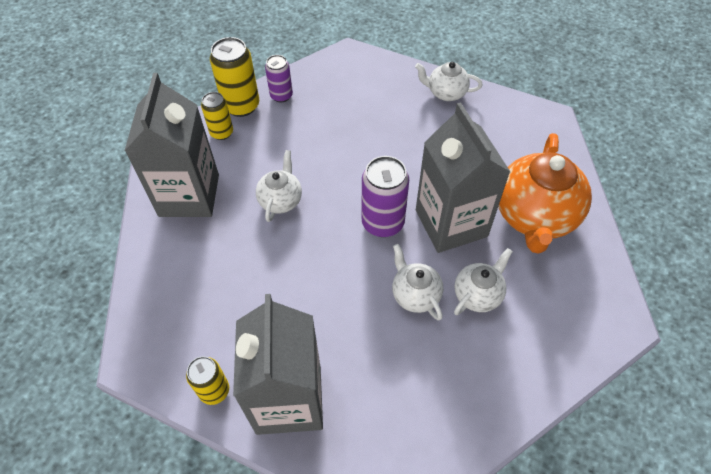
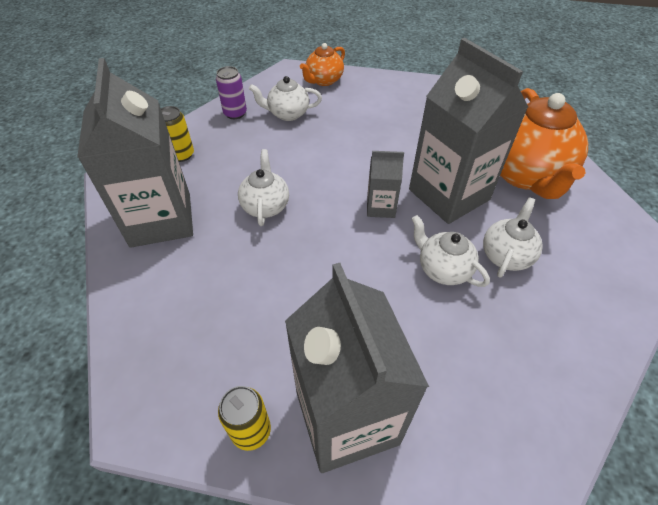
camera: 15 degrees left, 5 degrees down
(241, 106) = (196, 128): yellow can -> none
(378, 71) = (324, 80): none -> orange teapot
(383, 223) = (380, 207): purple can -> grey carton
(446, 93) = (394, 88): white teapot -> white teapot (287, 114)

